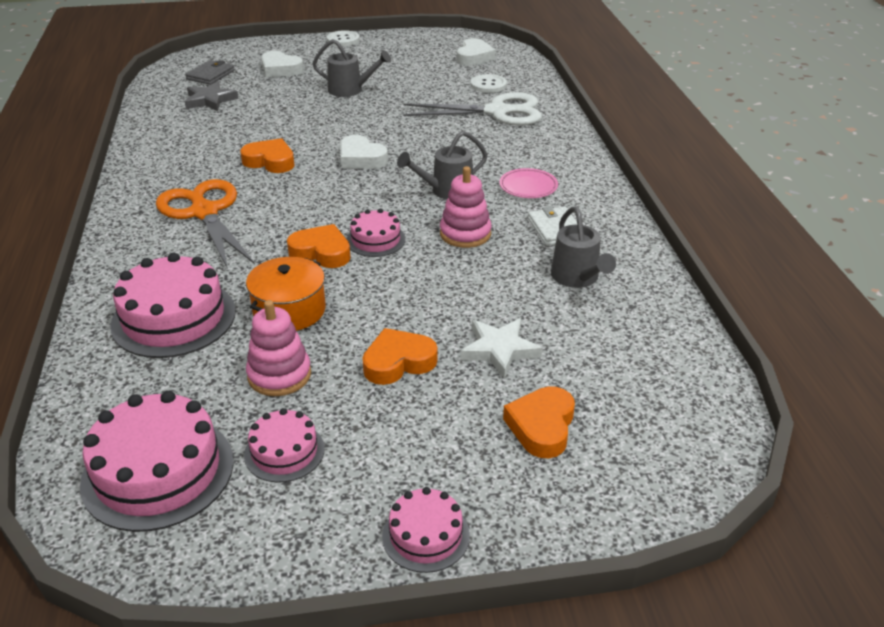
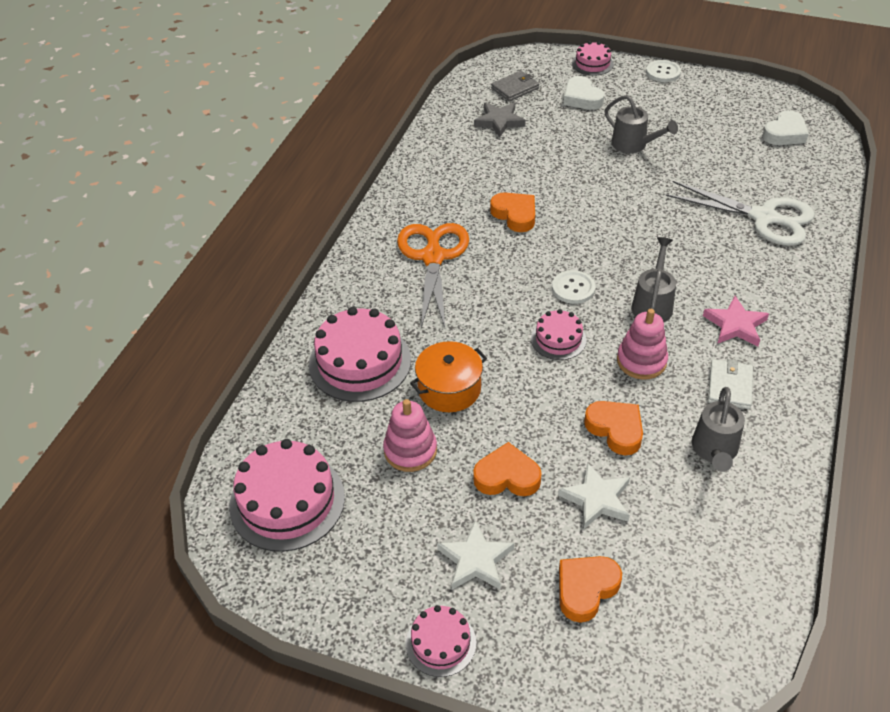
camera: 30 degrees right, 10 degrees up
(284, 452) = (379, 523): pink cake -> pink cake (592, 64)
(321, 252) = (505, 336): orange heart -> orange heart (615, 429)
(361, 158) = (597, 237): white heart -> none
(413, 444) = (475, 560): none -> white star
(446, 191) = (653, 304): grey watering can -> grey watering can turned 105 degrees clockwise
(488, 85) = (776, 178): white button -> white button (573, 288)
(528, 186) = (735, 325): pink plate -> pink star

